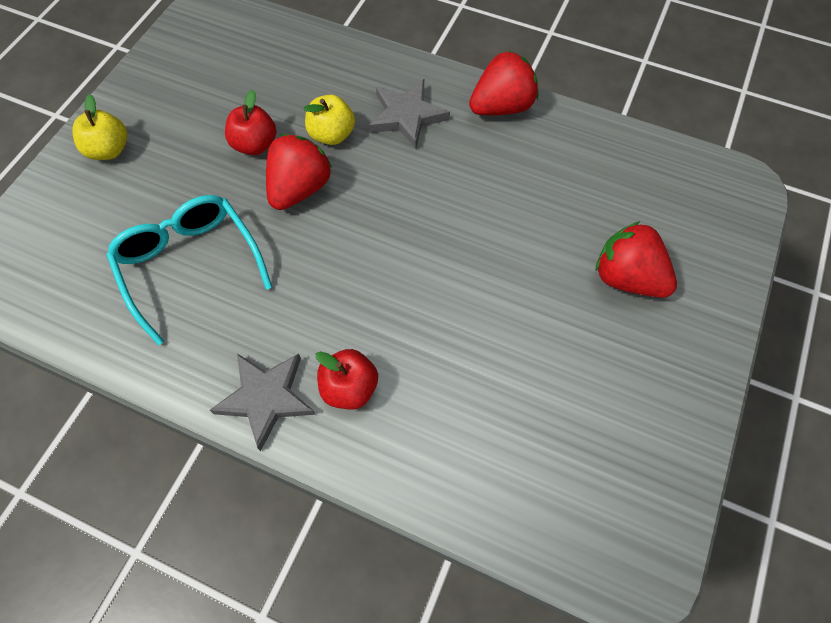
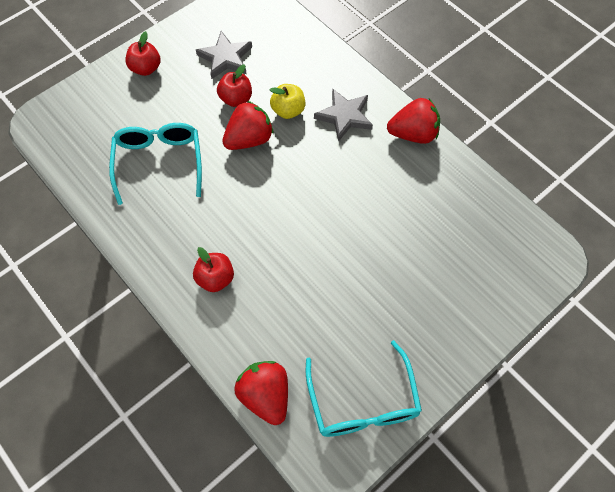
camera: 25 degrees right, 0 degrees up
(109, 150) = (146, 68): yellow apple -> red apple
(266, 398) = (164, 263): grey star -> grey star (225, 58)
(627, 278) = (431, 285): red strawberry -> red strawberry (265, 395)
(630, 463) = (363, 401): none -> turquoise glasses

